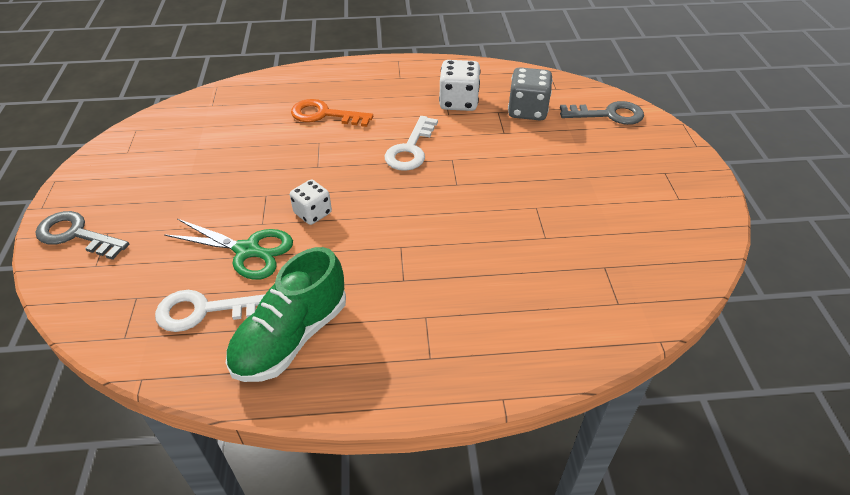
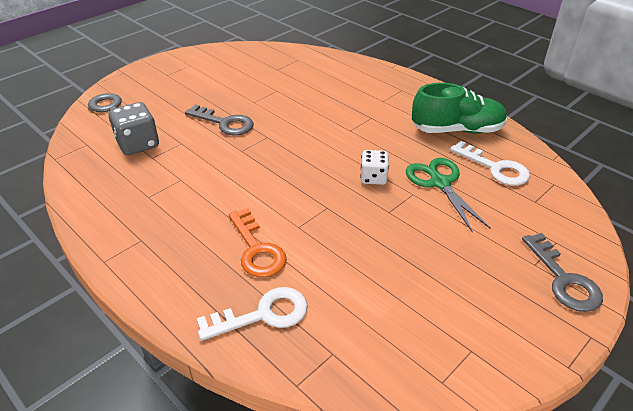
camera: 130 degrees left, 5 degrees down
(410, 149) = (251, 174): white key -> white key (262, 315)
(458, 102) = (156, 182): white dice -> none
(512, 169) = (224, 123): none -> grey key

